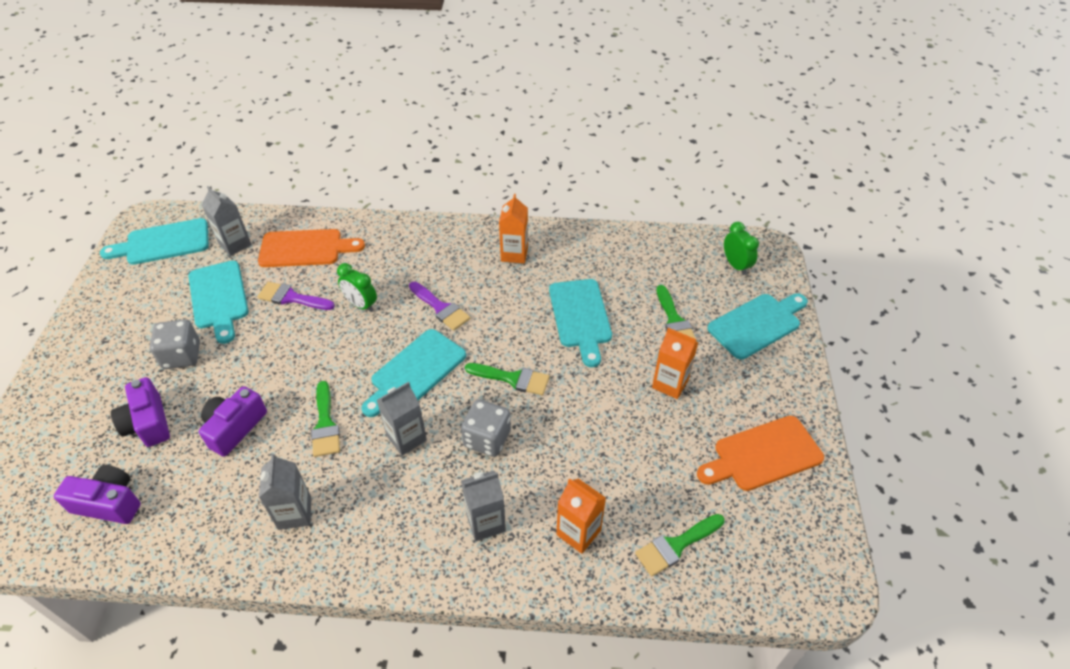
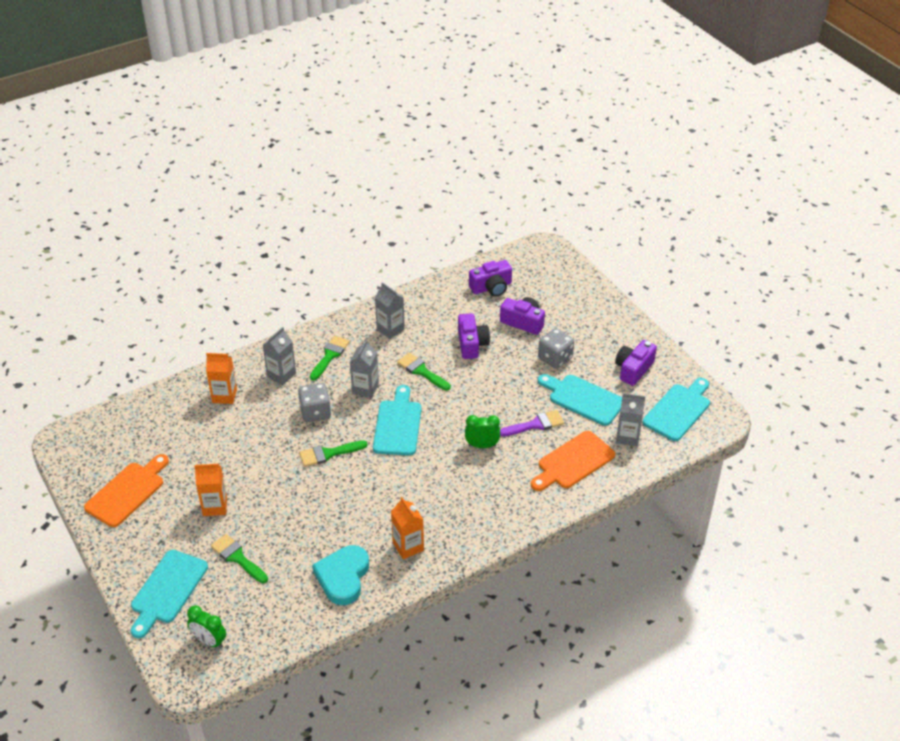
camera: 145 degrees right, 5 degrees down
(135, 300) = (633, 369): none -> purple camera
(441, 308) = (423, 473): purple brush -> none
(580, 317) = (313, 522): turquoise cutting board -> none
(589, 258) = (343, 577): none -> turquoise heart
(676, 546) = (163, 416): green brush -> green brush (330, 356)

